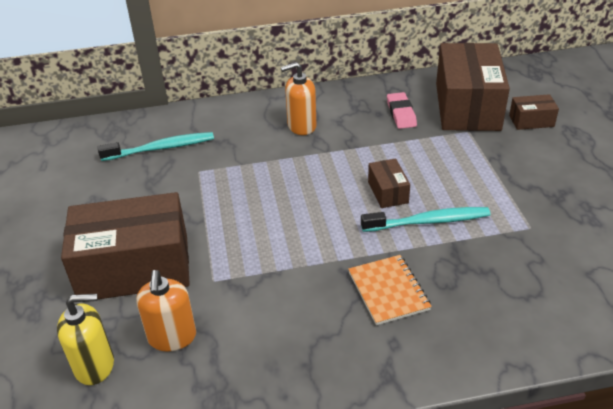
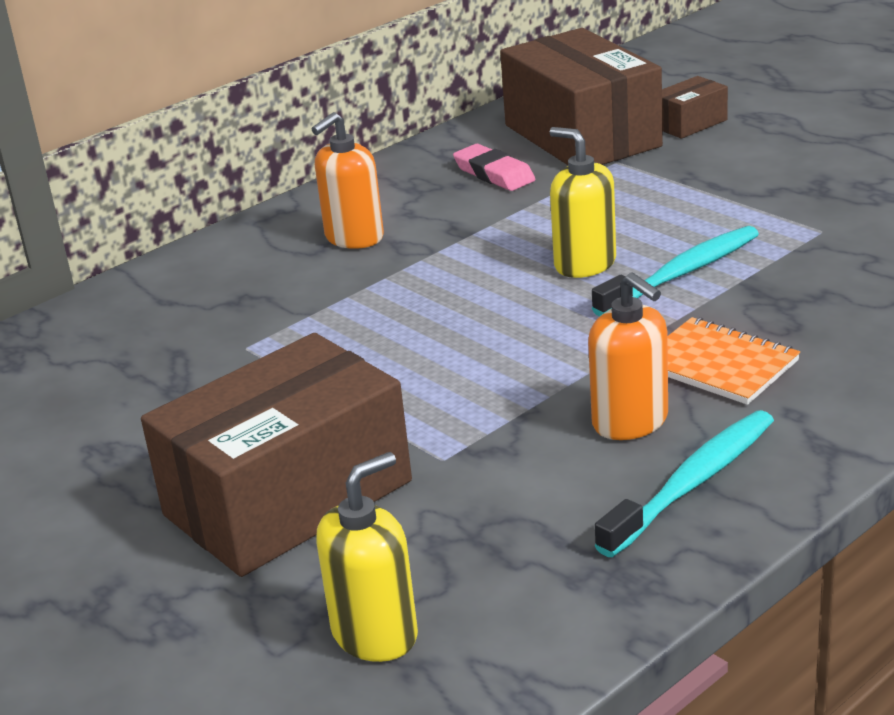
camera: 30 degrees left, 10 degrees down
(161, 148) = (138, 344): turquoise toothbrush -> turquoise toothbrush (692, 483)
(172, 337) = (462, 547): orange soap dispenser -> orange soap dispenser (630, 422)
(388, 192) = (584, 264): brown box -> yellow soap dispenser

